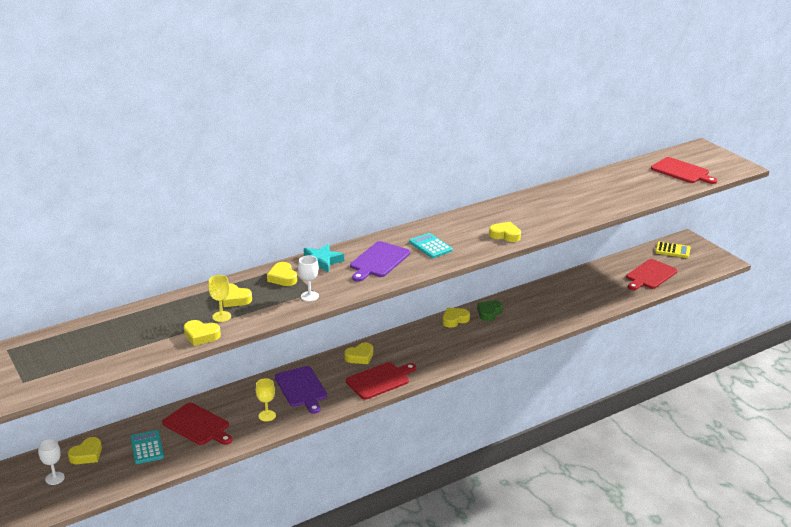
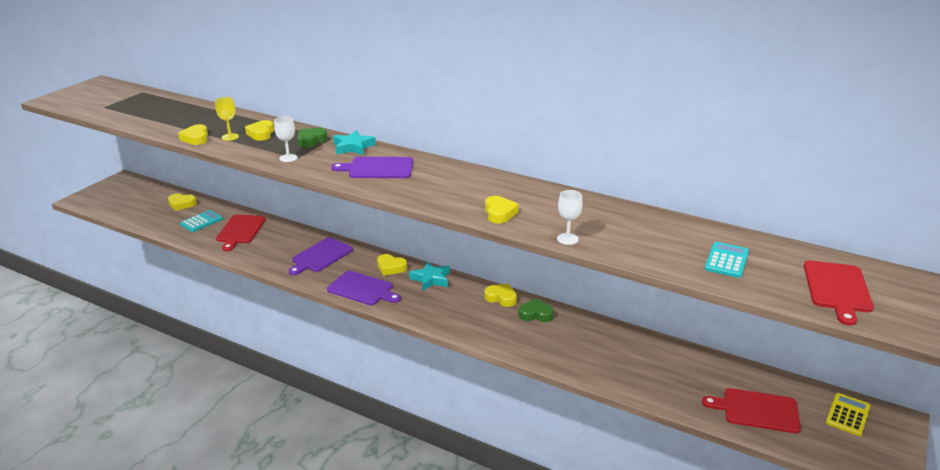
camera: 60 degrees right, 0 degrees up
(55, 478) = (150, 203): white goblet -> white goblet (567, 239)
(267, 416) = (271, 254): yellow goblet -> none
(283, 278) = (311, 140): yellow heart -> green heart
(380, 380) = (362, 289): red cutting board -> purple cutting board
(397, 342) = (431, 279): none -> turquoise star
(430, 246) = (432, 183): turquoise calculator -> turquoise calculator (726, 260)
(672, 250) = (847, 415): yellow calculator -> yellow calculator turned 135 degrees counterclockwise

